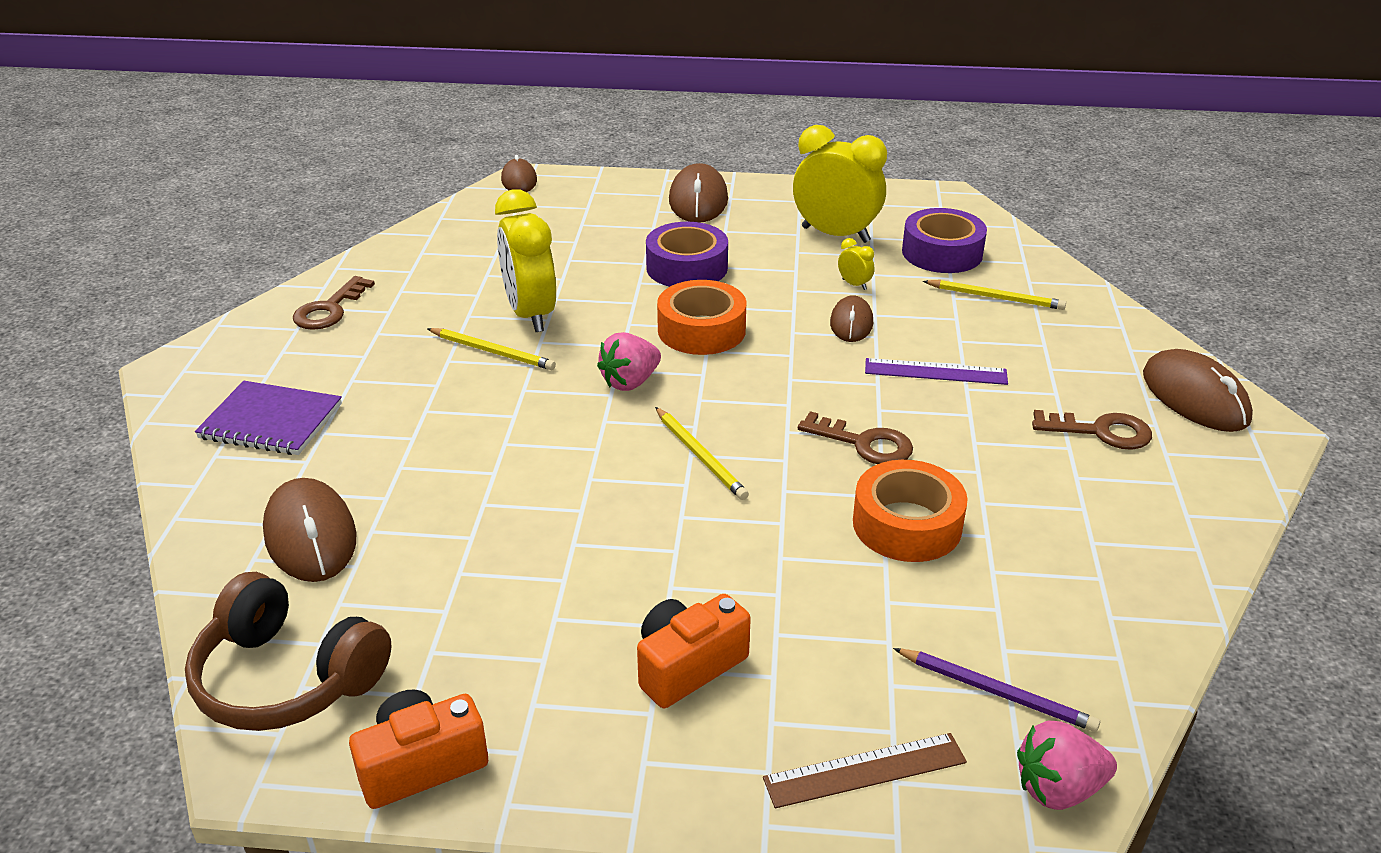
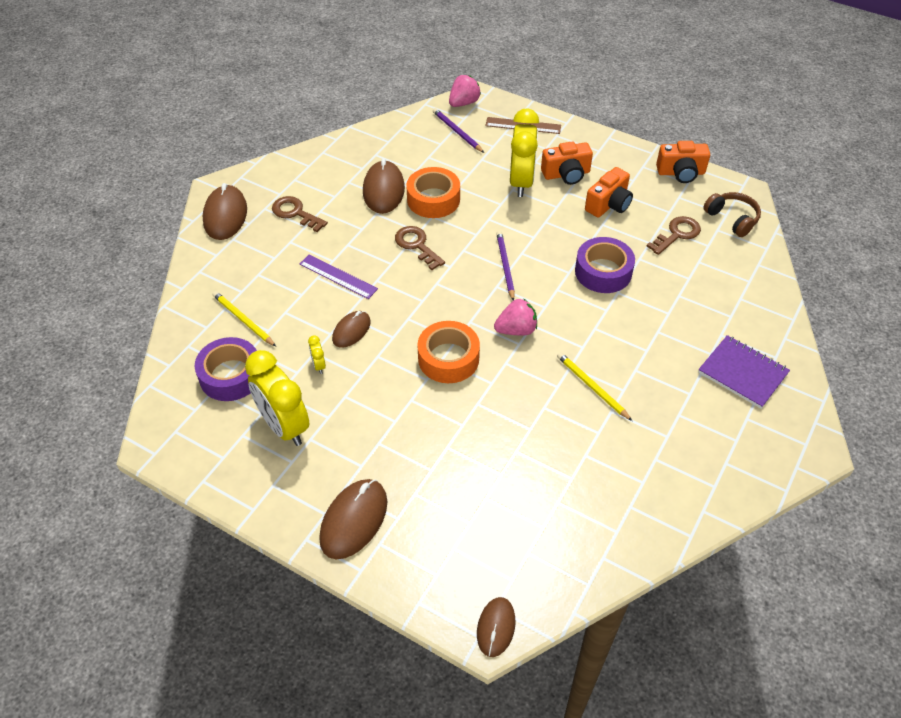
camera: 155 degrees left, 15 degrees up
(287, 678) = (732, 219): brown headphones -> brown headphones, size x0.66
(310, 535) = (720, 284): brown mouse -> brown mouse (383, 190)
(329, 309) = (700, 477): brown key -> brown key (677, 234)
(530, 314) = (554, 416): yellow clock -> yellow clock (521, 182)
(566, 624) = (609, 204): none -> orange camera
(687, 267) = (419, 428): purple tape -> purple tape (603, 272)
(700, 455) = (505, 266): yellow pencil -> purple pencil
(1058, 789) = (463, 103): pink strawberry -> pink strawberry turned 60 degrees counterclockwise

